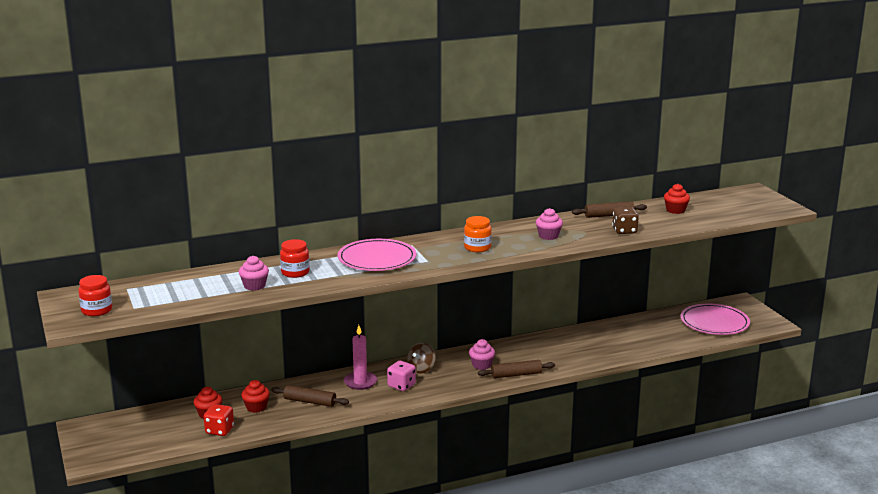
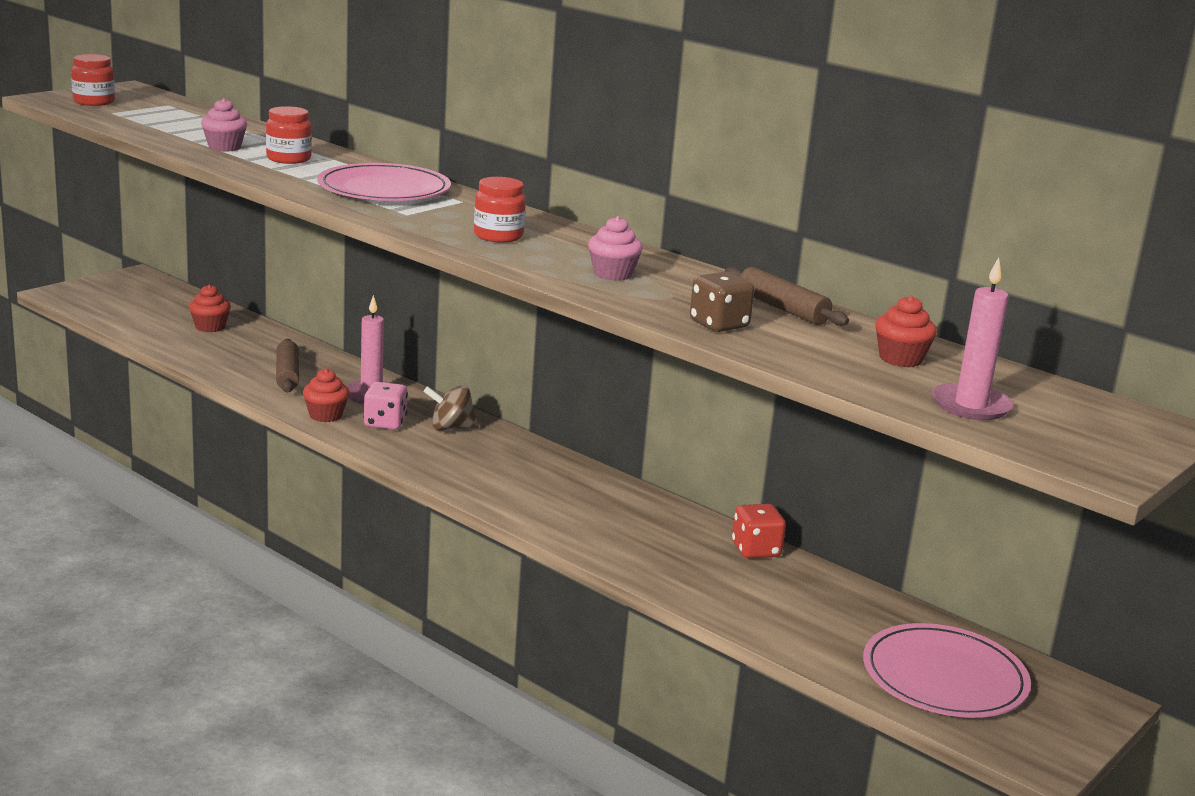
camera: 60 degrees right, 0 degrees up
(219, 430) = (172, 339): red dice -> red dice (756, 550)
(256, 407) = (248, 348): red cupcake -> red cupcake (325, 415)
(477, 248) = (498, 236): orange jar -> red jar
(481, 365) = (508, 470): pink cupcake -> none
(516, 375) = (501, 502): brown rolling pin -> none
(727, 212) = (970, 406): none -> pink candle

